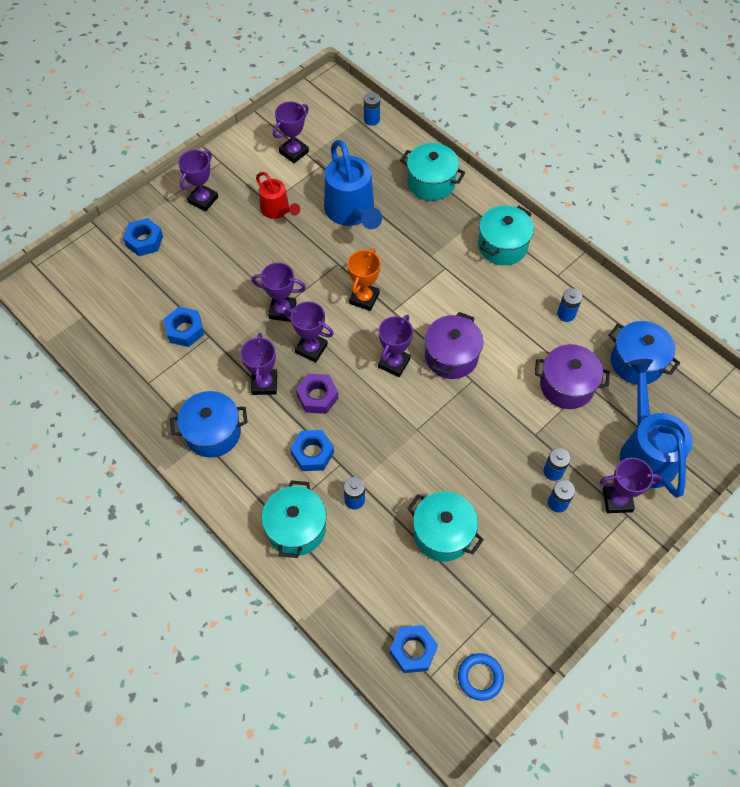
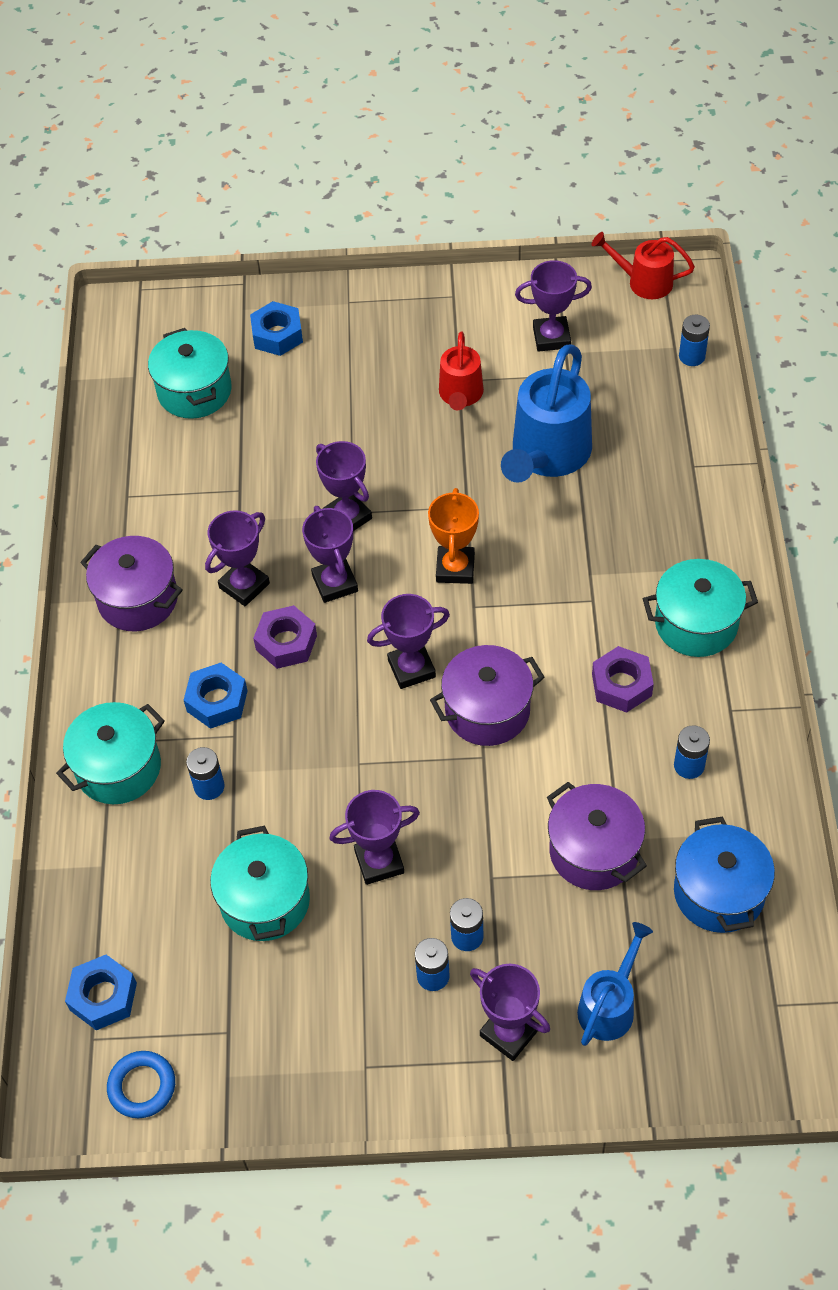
camera: 45 degrees right, 5 degrees down
(185, 330) = (221, 465): blue nut -> none
(203, 200) = (388, 328): purple trophy -> purple trophy (379, 862)
(213, 433) = (138, 599): blue pot -> purple pot
(311, 97) = (643, 282): none -> red watering can
(364, 298) = (455, 568): orange trophy -> orange trophy turned 60 degrees counterclockwise
(431, 183) = (686, 484): turquoise pot -> turquoise pot (194, 391)
(499, 298) = (621, 685): none -> purple nut
(645, 450) = (610, 1004): blue watering can -> blue watering can, size x0.58

